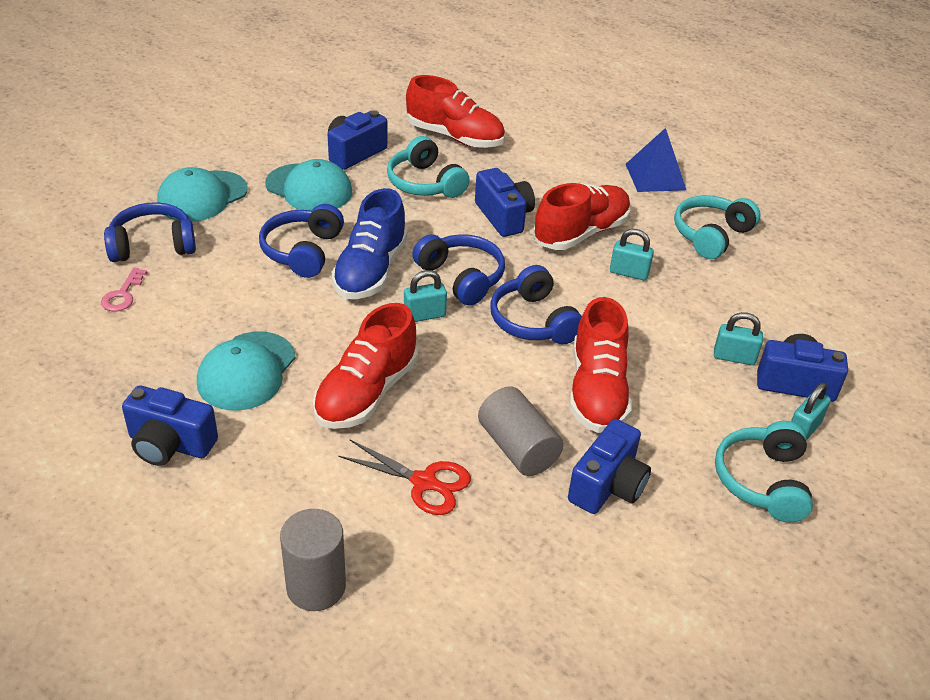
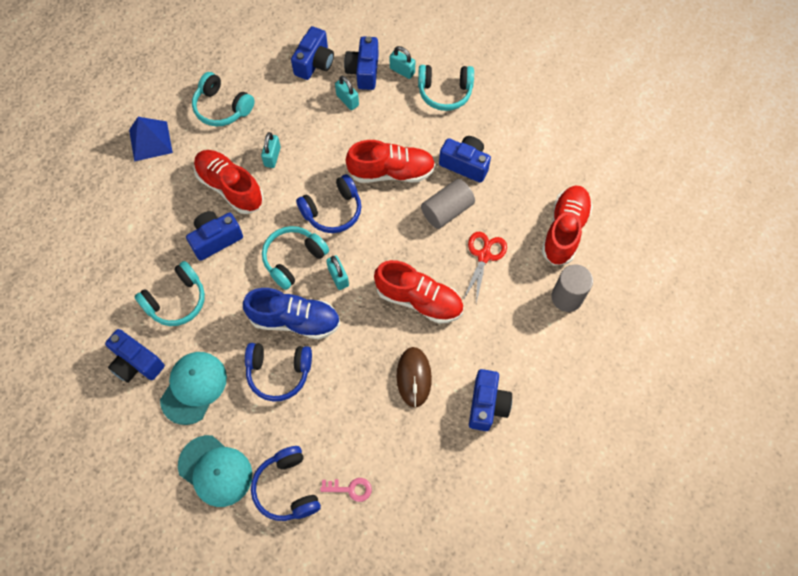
camera: 95 degrees left, 25 degrees up
(246, 371) = (414, 377): turquoise cap -> brown mouse
(455, 137) = (104, 287): red shoe -> red shoe (564, 230)
(461, 277) = (293, 259): blue headphones -> turquoise headphones
(734, 357) = (347, 100): turquoise padlock -> turquoise padlock turned 45 degrees counterclockwise
(803, 329) = (314, 63): none -> blue camera

